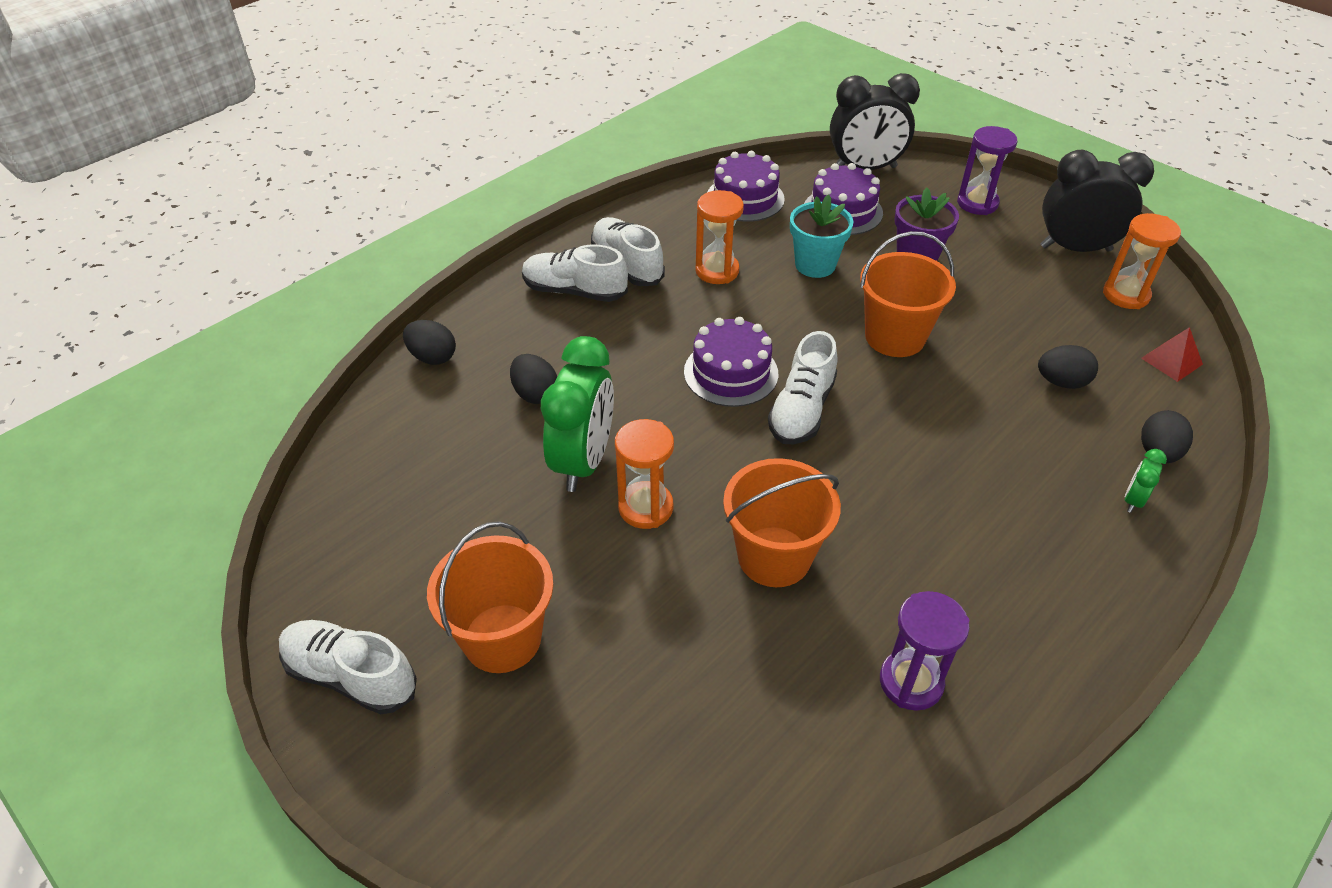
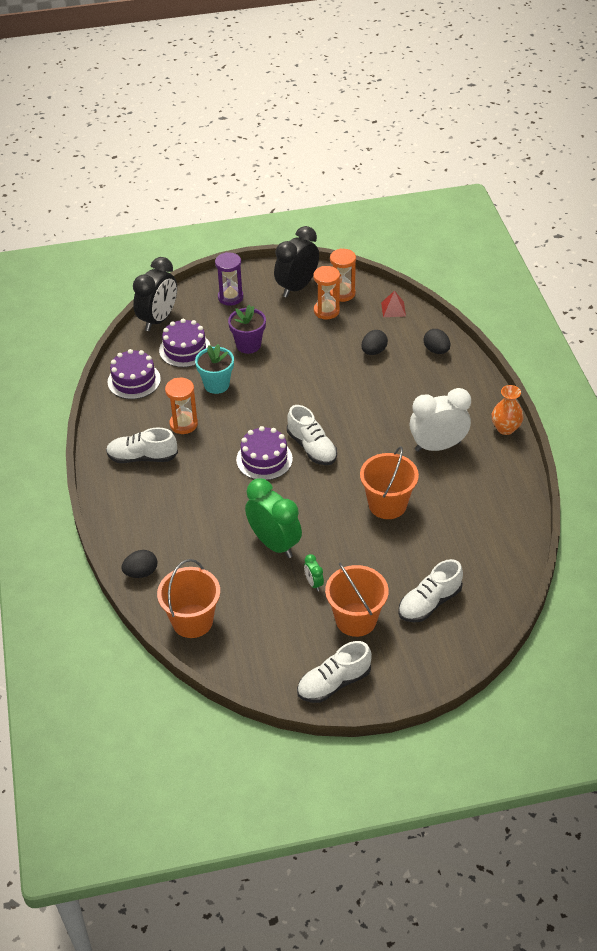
camera: 55 degrees left, 0 degrees up
(535, 394) = (210, 541): black egg -> none
(574, 291) = (143, 489): white shoe -> white shoe (429, 603)
(645, 507) = (323, 534): orange hourglass -> orange hourglass (326, 311)
(895, 337) = (295, 387): orange bucket -> orange bucket (192, 621)
(911, 682) = (480, 497): purple hourglass -> none
(961, 560) = (437, 446): none -> white clock
(1105, 638) = (505, 428): none -> orange vase
(1133, 500) = (452, 375): green clock -> green clock (313, 583)

